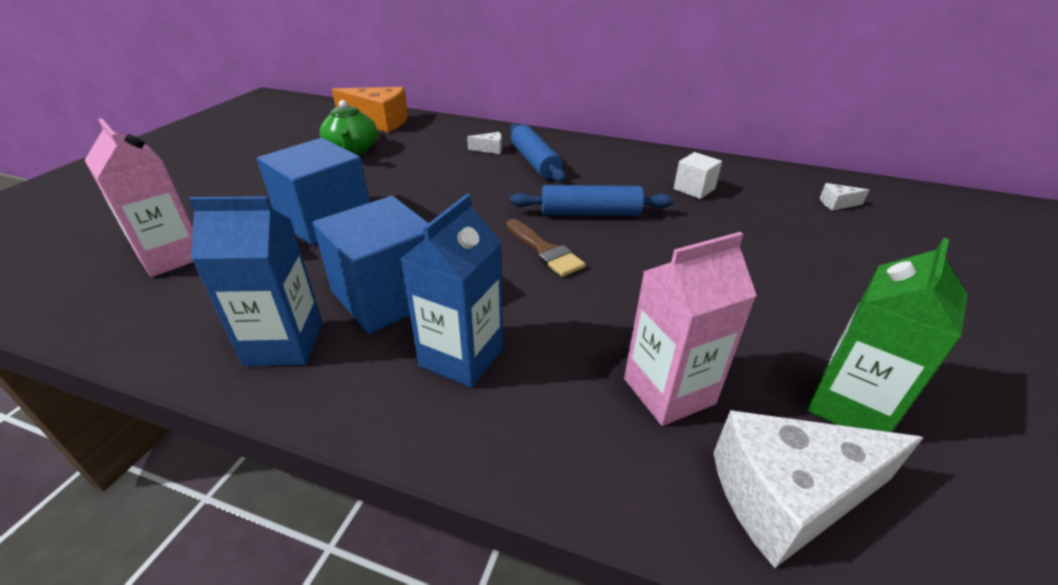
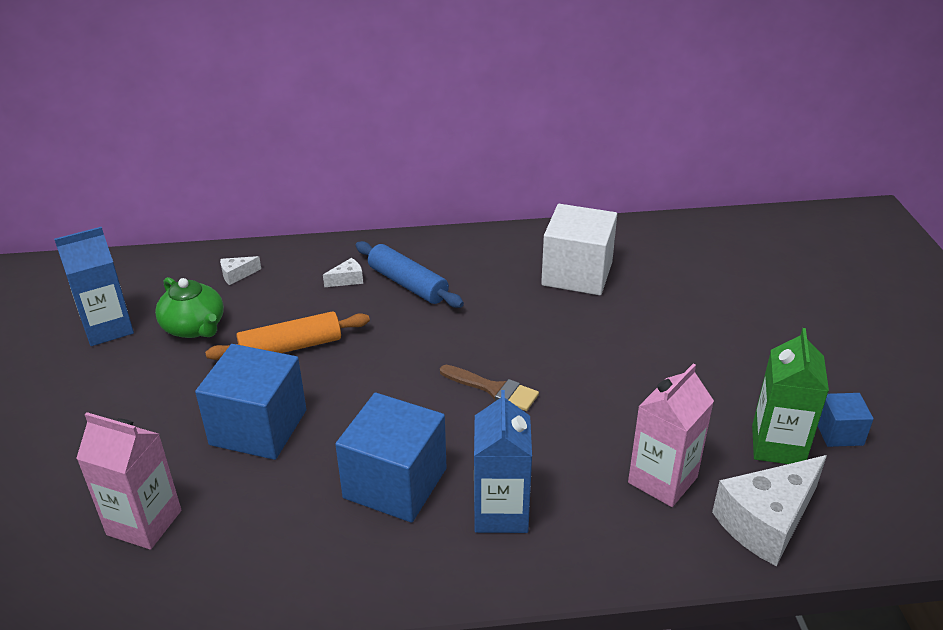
camera: 25 degrees left, 0 degrees up
(284, 344) = (349, 558): blue carton -> blue carton (108, 328)
(379, 121) = (184, 274): orange cheese -> none
(405, 178) = (291, 347): none -> orange rolling pin
(590, 213) = (504, 333): blue rolling pin -> none
(694, 189) = (577, 273): white cube -> white cube, size x1.98
(837, 204) = (700, 254): white cheese -> white cheese (237, 275)
(953, 422) = (839, 433): none -> blue cube

